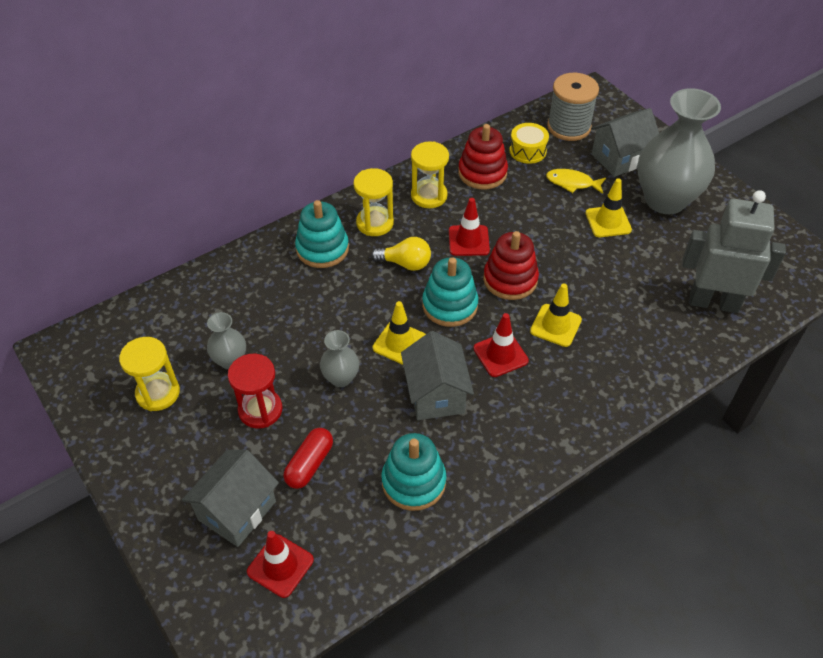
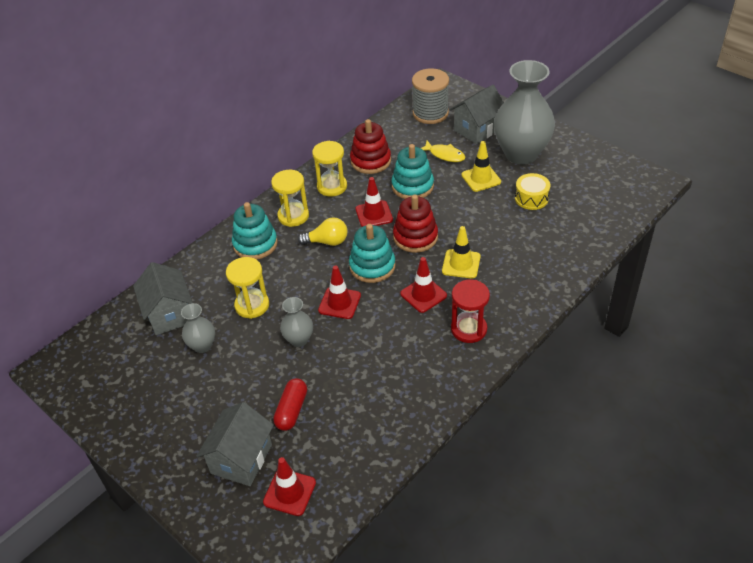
camera: 10 degrees left, 5 degrees down
(158, 393) = (148, 384): yellow hourglass -> yellow hourglass (252, 305)
(260, 410) = (239, 378): red hourglass -> red hourglass (468, 329)
(399, 343) = (339, 303): yellow traffic cone -> red traffic cone
(413, 482) = (380, 405): turquoise stacking toy -> turquoise stacking toy (412, 186)
(436, 394) = (380, 335): grey house -> grey house (169, 314)
(527, 151) = (402, 137): yellow drum -> yellow drum (531, 198)
(572, 183) = (445, 155): yellow fish -> yellow fish turned 150 degrees counterclockwise
(713, 302) = (578, 222): grey robot -> none

